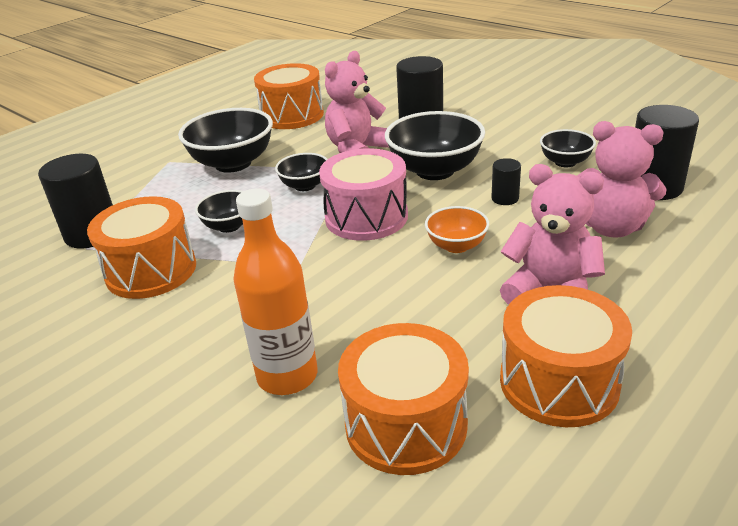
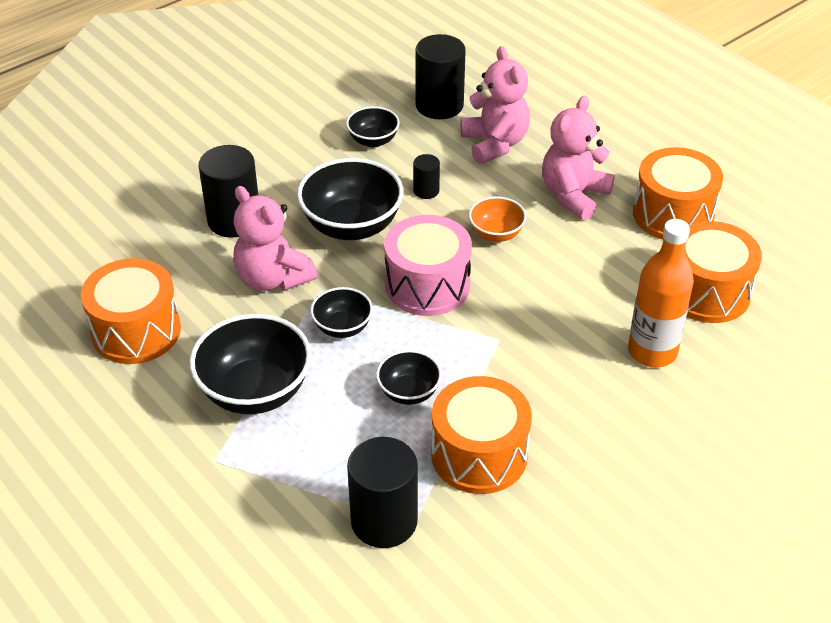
camera: 85 degrees left, 10 degrees up
(612, 227) = (495, 144): pink teddy bear -> pink teddy bear turned 45 degrees counterclockwise

